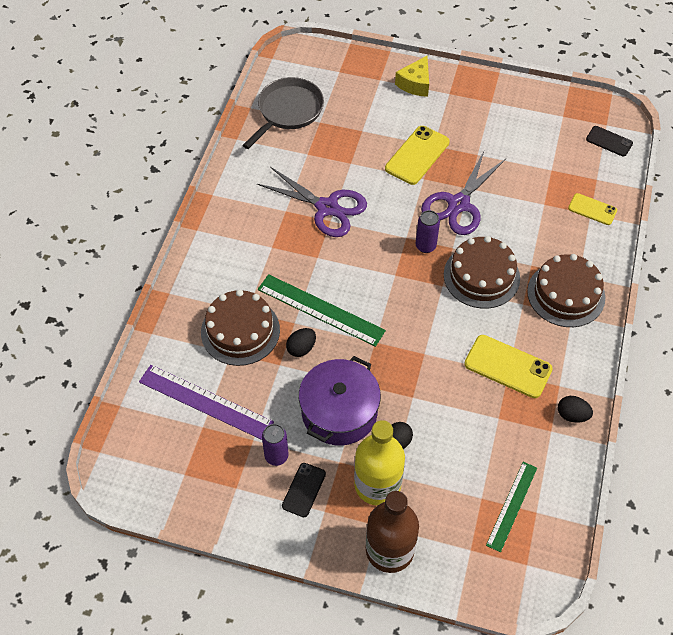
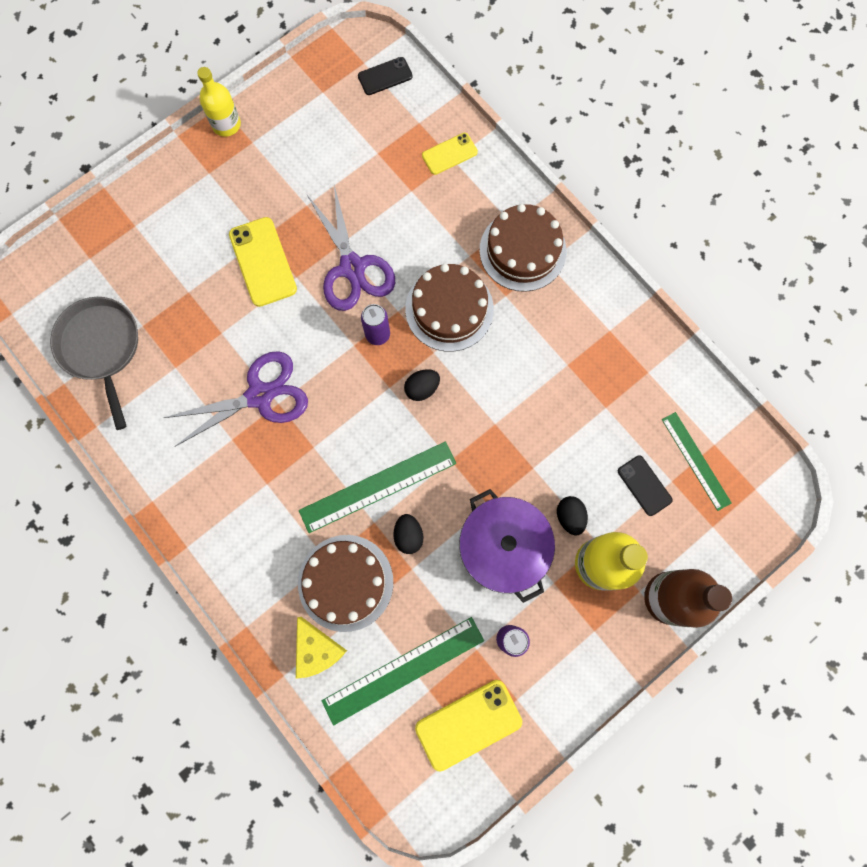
camera: 55 degrees left, 20 degrees up
(205, 402) = (403, 670): purple ruler -> green ruler
(304, 490) = (561, 636): black phone -> black phone (644, 485)
(415, 84) = (169, 195): yellow cheese -> yellow cheese (317, 650)
(490, 82) = (226, 124): none -> yellow bottle
(508, 367) = (561, 360): yellow phone -> yellow phone (468, 724)
(572, 415) = (645, 342): black egg -> black egg (422, 388)

